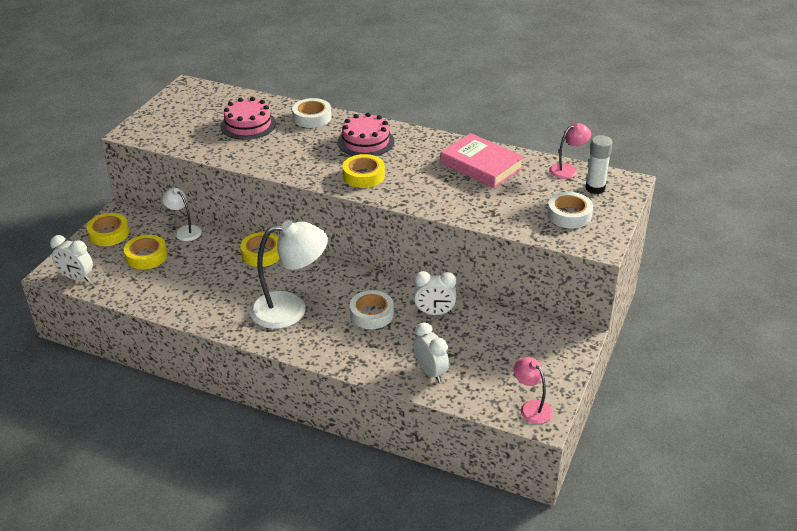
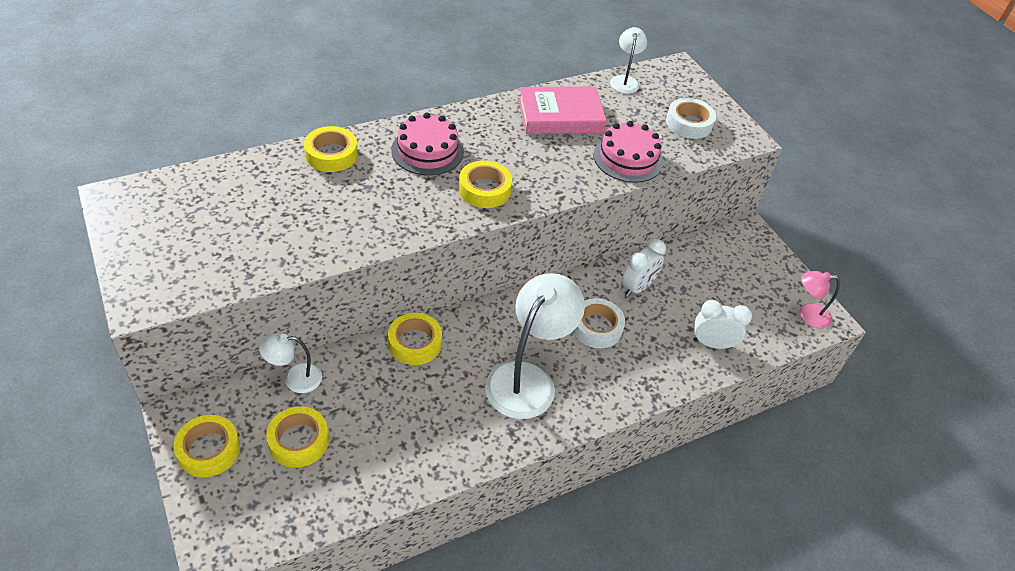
camera: 55 degrees left, 10 degrees up
(77, 278) = (257, 533): white clock -> none
(248, 125) = (275, 204): pink cake -> pink cake (628, 158)
(312, 117) = (331, 154): white tape -> yellow tape
(567, 169) = (624, 80): pink lamp -> white lamp
(595, 188) = (667, 87): white glue stick -> none

